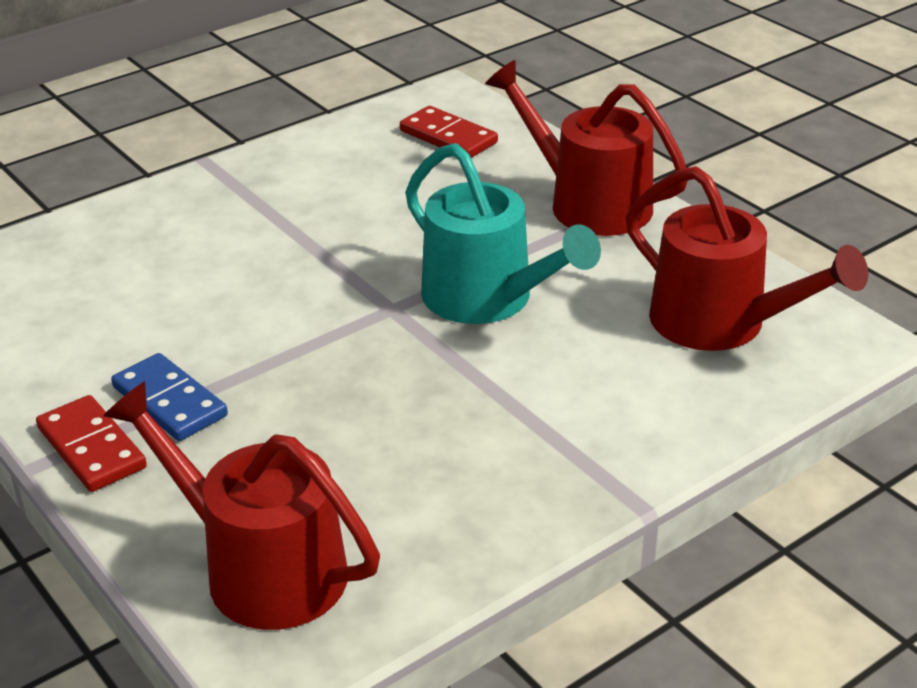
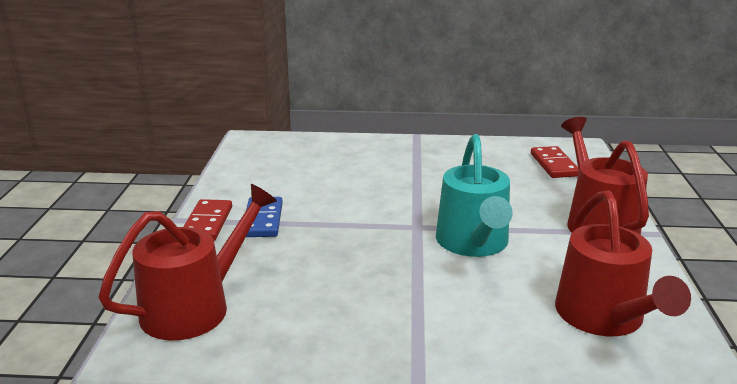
camera: 40 degrees right, 10 degrees down
(260, 568) = (195, 306): red watering can -> red watering can turned 60 degrees clockwise

